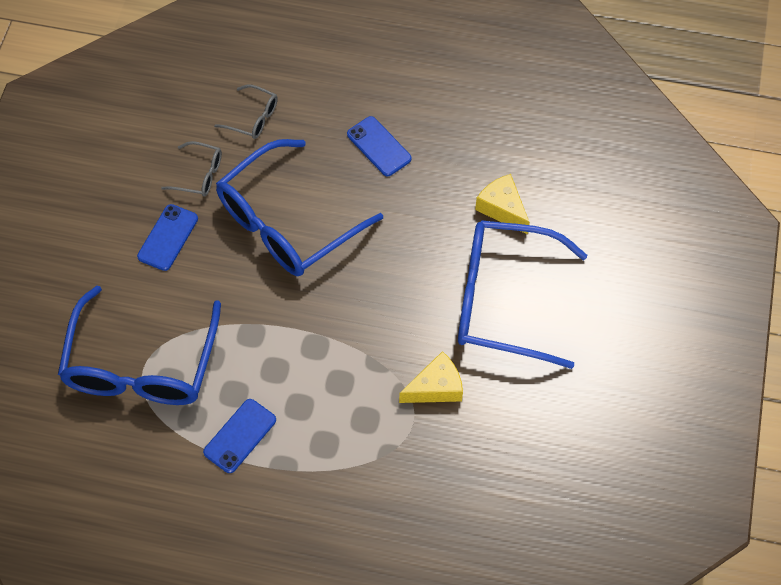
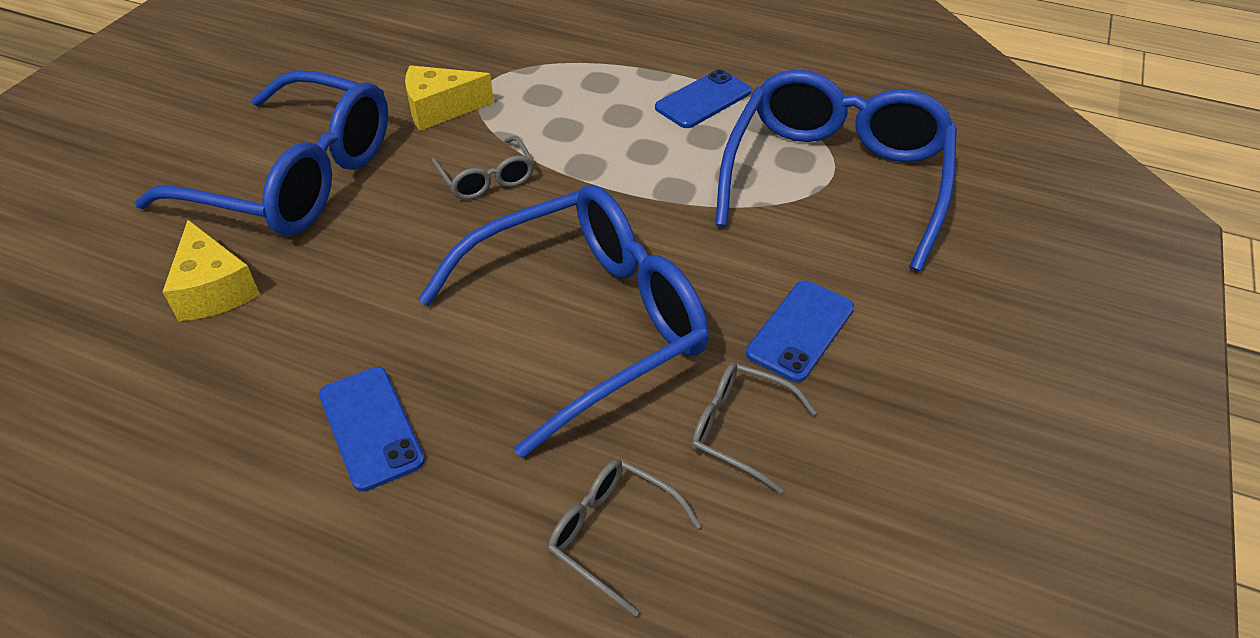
camera: 170 degrees left, 15 degrees down
(378, 322) = (487, 179): none -> grey glasses

